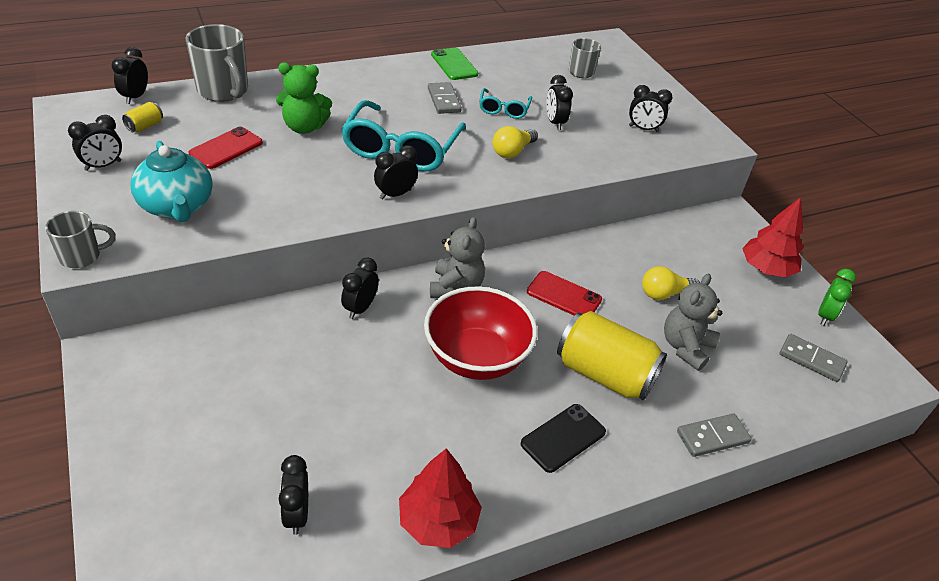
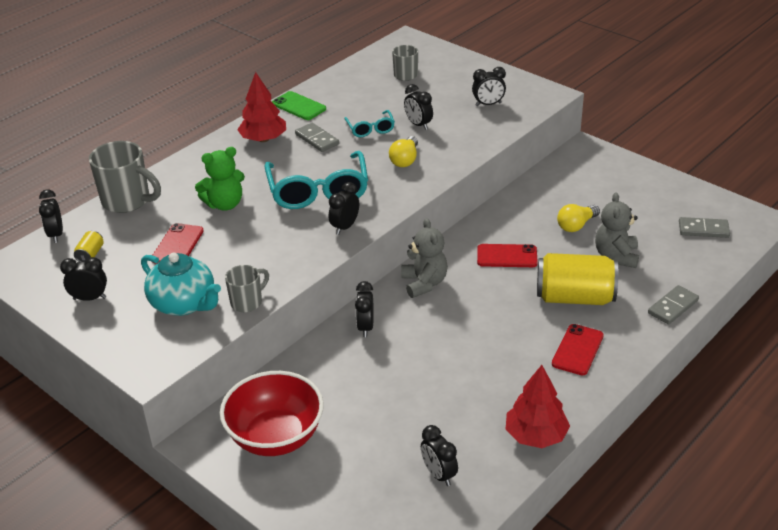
camera: 20 degrees left, 5 degrees down
(82, 256) = (148, 368): grey mug -> grey mug (247, 302)
(103, 165) = (90, 298): black clock -> black clock turned 120 degrees counterclockwise
(476, 358) = (478, 324): red bowl -> red bowl (276, 437)
(563, 438) = (577, 350): black phone -> red phone
(766, 269) = (634, 179): red tree -> red tree (263, 139)
(825, 316) = (694, 196): green clock -> none

